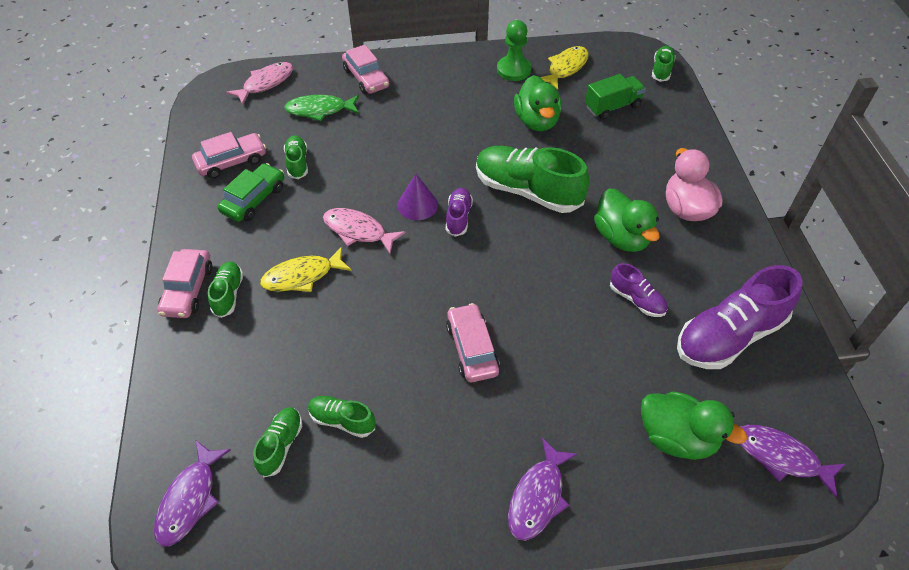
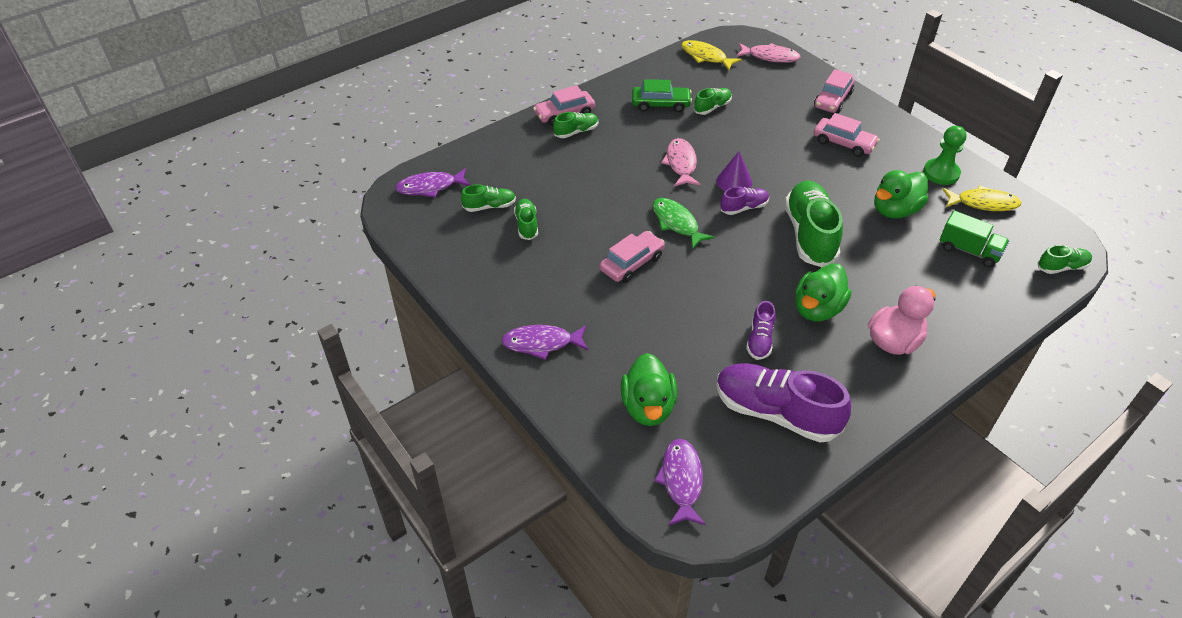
camera: 60 degrees right, 5 degrees down
(231, 162) = (682, 79): pink car -> pink car (843, 143)
(302, 276) = (619, 156): yellow fish -> yellow fish (706, 57)
(320, 110) = (773, 93): green fish -> green fish (677, 223)

